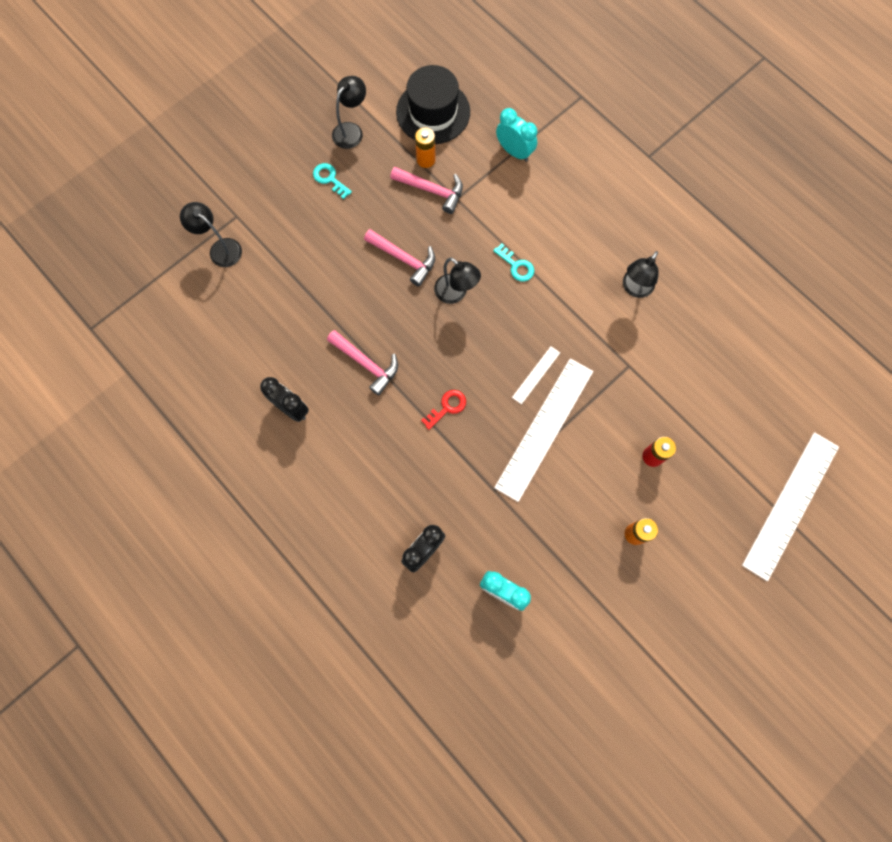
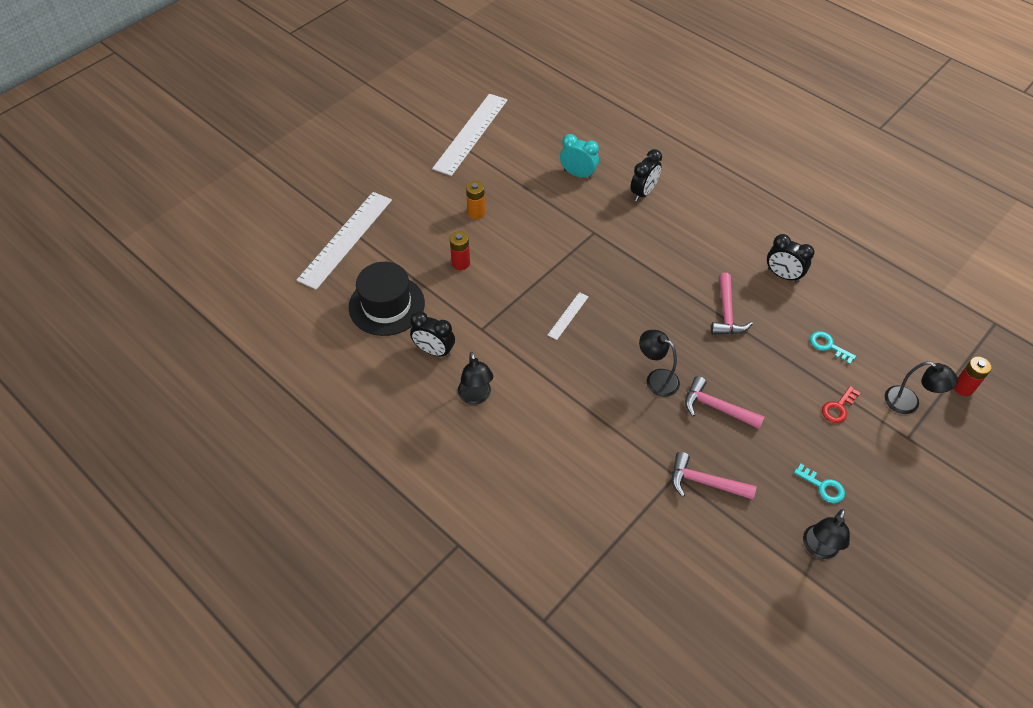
camera: 175 degrees right, 20 degrees down
(161, 260) = (963, 388): none -> red battery
(366, 364) = (726, 313): pink hammer -> pink hammer turned 120 degrees counterclockwise
(426, 160) = (720, 518): orange battery -> none
(433, 112) = (726, 582): black hat -> black hat (386, 305)
(447, 407) = (645, 285): red key -> red key (838, 408)
(514, 152) = (618, 537): turquoise clock -> none
(516, 266) = (599, 410): turquoise key -> turquoise key (828, 346)
(544, 428) = (556, 276): white ruler -> white ruler (471, 134)
(634, 289) = (476, 397): black lamp -> black lamp turned 135 degrees clockwise
(677, 343) = (434, 351): none -> black clock

